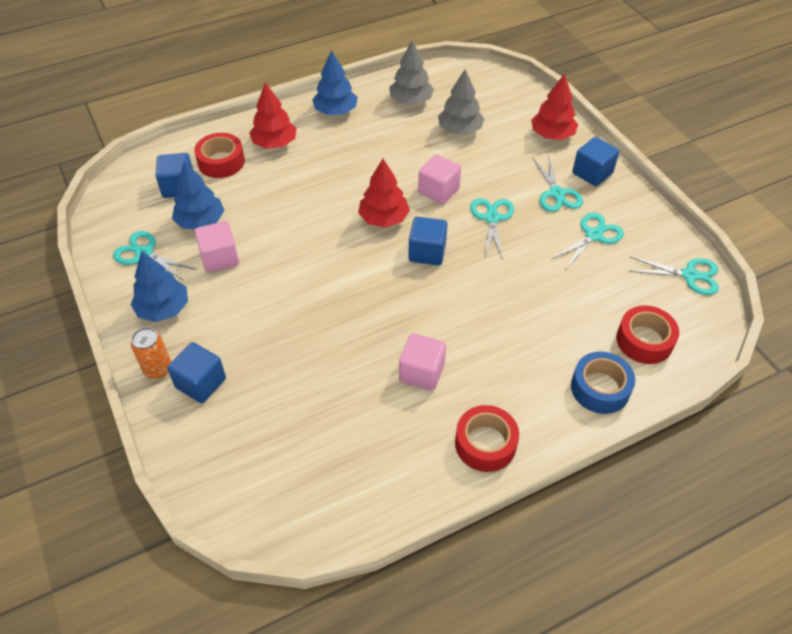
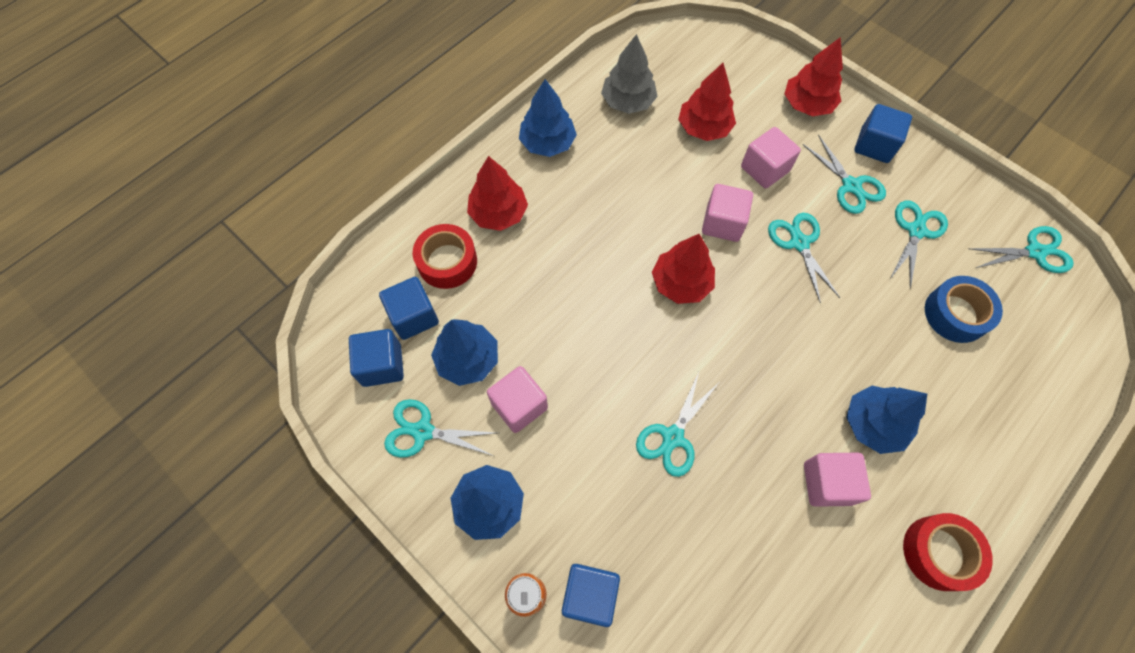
camera: 20 degrees left, 15 degrees up
(320, 309) = (672, 437): none -> turquoise scissors
(427, 252) = (752, 314): blue cube -> blue cube (382, 365)
(460, 130) = (703, 128): grey tree -> red tree
(482, 346) = (873, 424): none -> blue tree
(492, 166) = (764, 169): none -> pink cube
(600, 388) = (1017, 433): blue tape -> blue tape (956, 314)
(644, 341) = (1031, 354): red tape -> none

